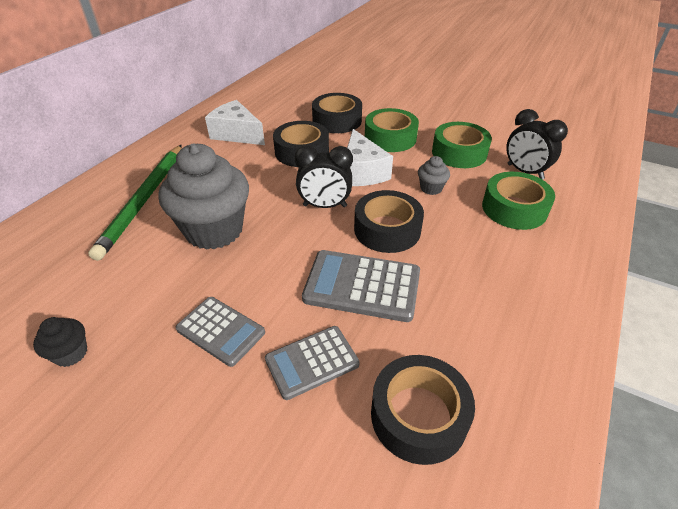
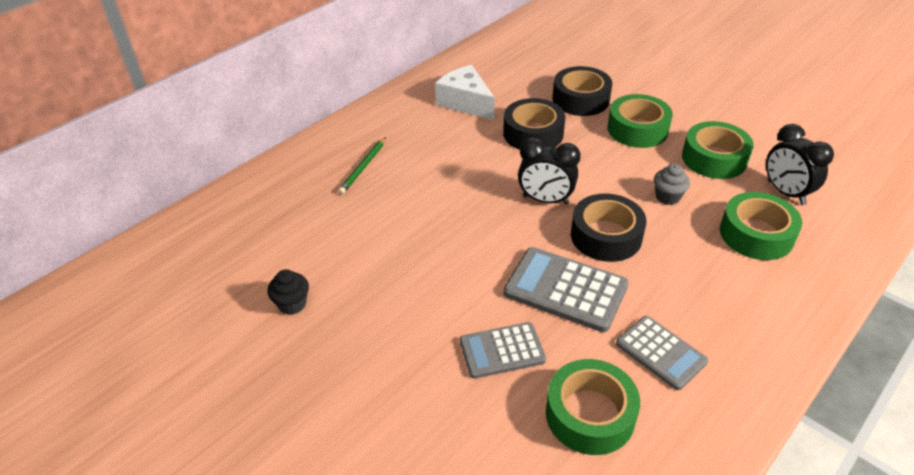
camera: 15 degrees right, 0 degrees up
(144, 200) = (363, 167): green pencil -> green pencil, size x0.50
(214, 230) = (428, 209): grey cupcake -> none
(220, 331) = (423, 308): grey calculator -> grey calculator (660, 353)
(362, 172) = (595, 167): white cheese -> none
(418, 415) = (590, 414): black tape -> green tape

